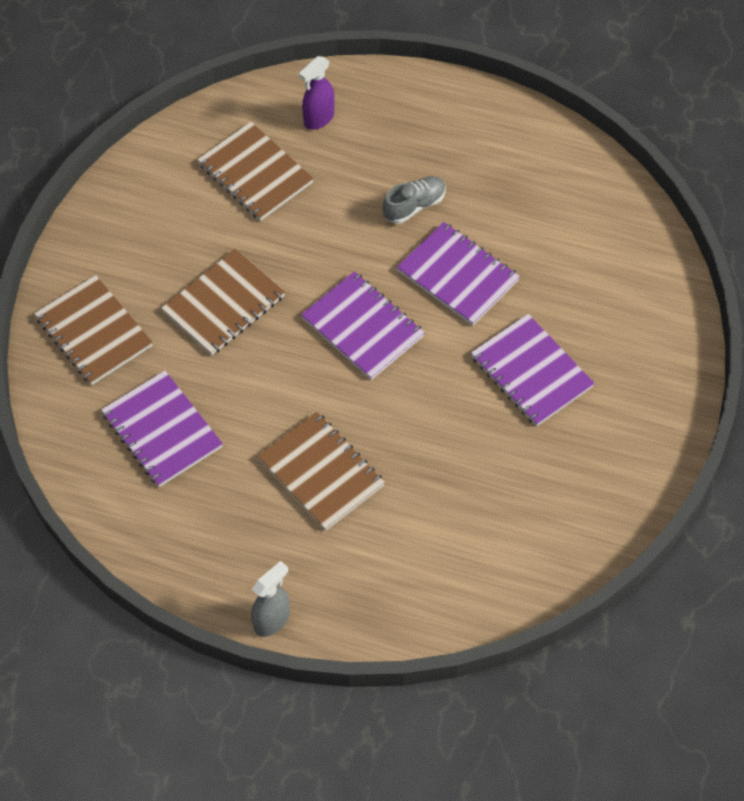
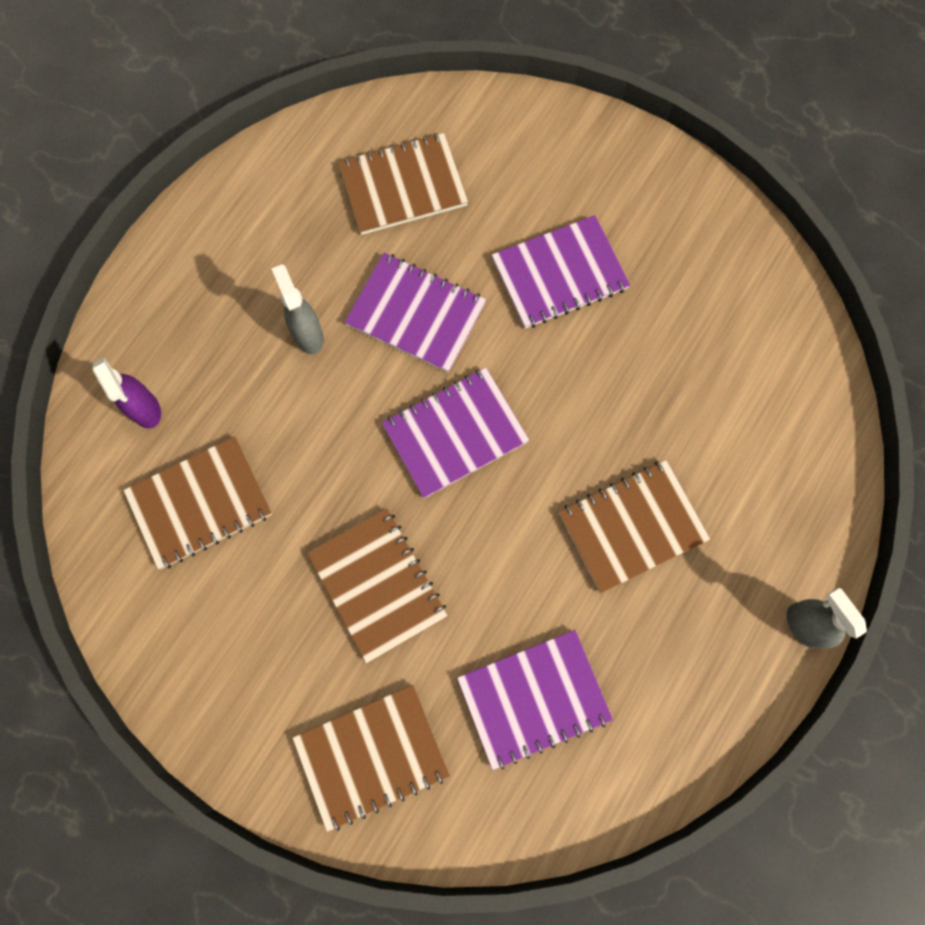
camera: 75 degrees left, 15 degrees up
(414, 206) = (308, 334): grey shoe -> grey spray bottle
(458, 275) = (416, 314): purple notebook -> purple notebook turned 60 degrees clockwise
(571, 238) = (403, 186): none -> brown notebook

